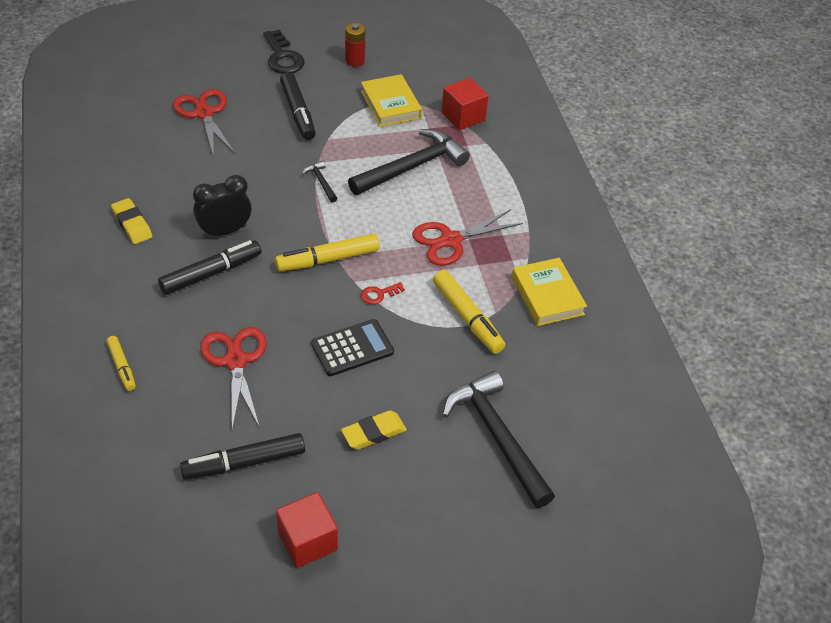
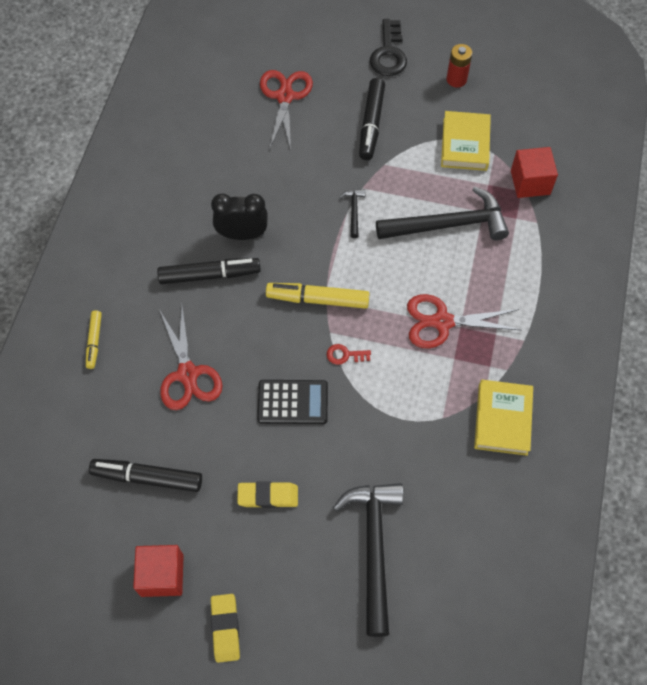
camera: 30 degrees right, 15 degrees up
(132, 224) = (167, 198): yellow eraser -> yellow eraser (225, 628)
(235, 361) = (187, 374): red scissors -> red scissors turned 150 degrees clockwise
(467, 317) = (413, 412): yellow marker -> none

